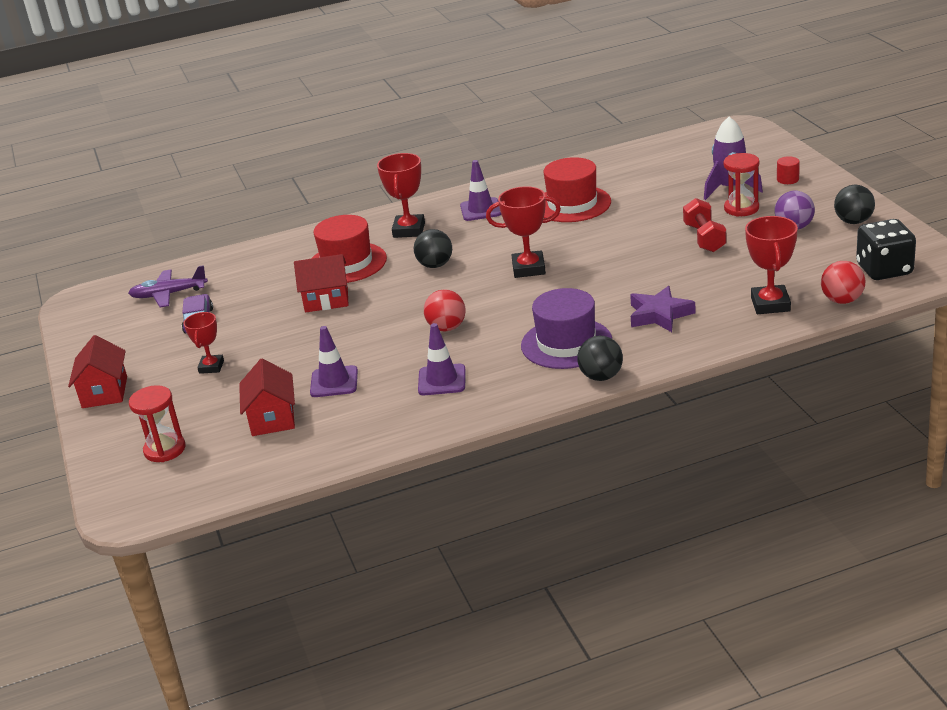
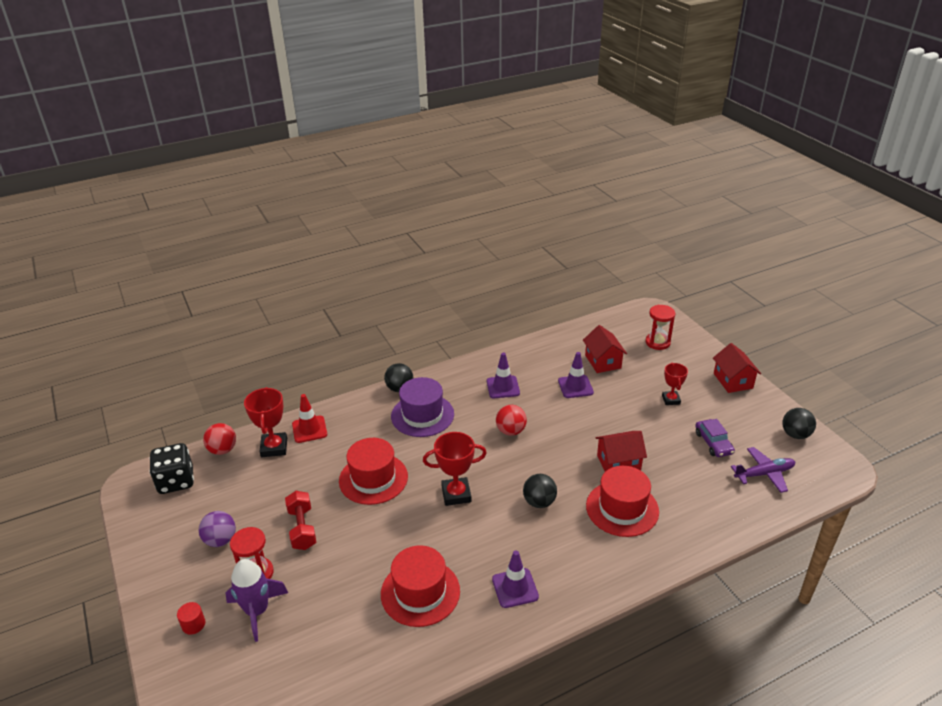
camera: 170 degrees right, 5 degrees up
(409, 230) = (580, 556): red trophy -> none
(629, 279) = (373, 478): none -> red hat
(659, 315) = (355, 440): purple star -> none
(728, 324) = (309, 429): none -> red traffic cone
(853, 221) = (166, 546): black ball -> black ball (795, 434)

